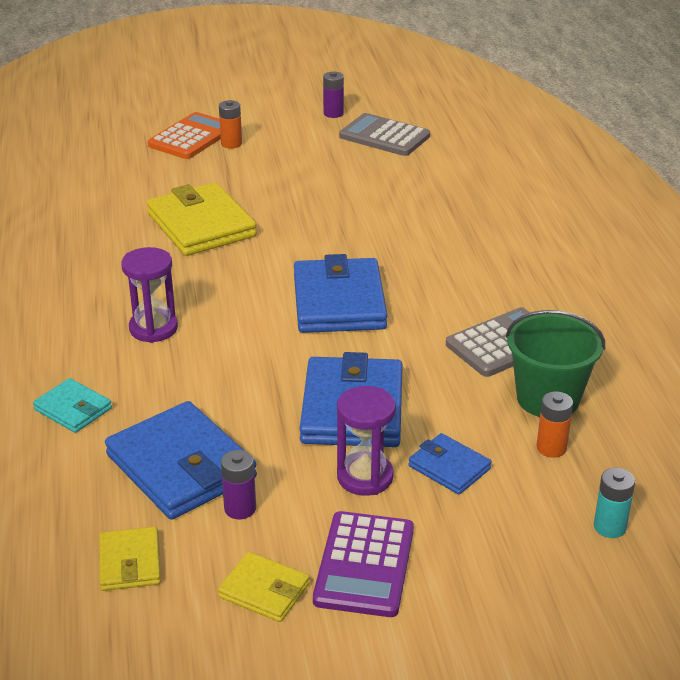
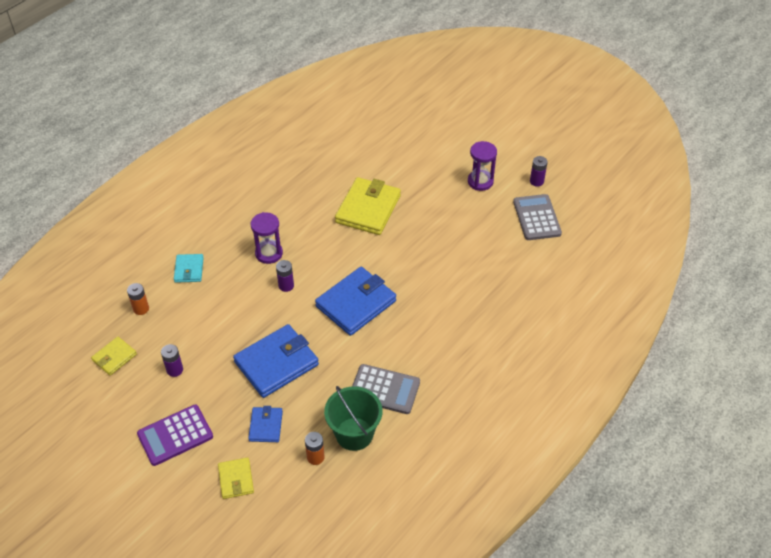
camera: 50 degrees right, 15 degrees up
(181, 466) = (184, 332): blue wallet -> none
(191, 137) = (445, 147): orange calculator -> none
(230, 340) = (286, 286): none -> purple battery
(231, 144) = (456, 165): orange battery -> orange battery (141, 309)
(264, 590) = (133, 411): yellow wallet -> yellow wallet (236, 479)
(365, 477) = (232, 399): purple hourglass -> purple hourglass (480, 181)
(609, 527) = (275, 512): turquoise battery -> none

